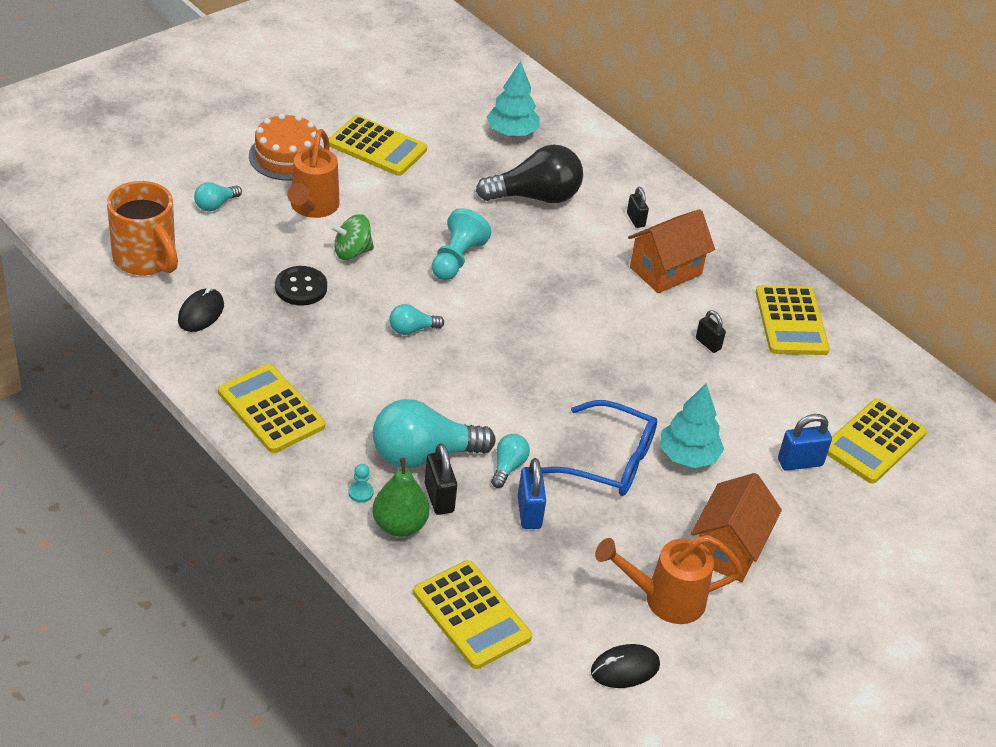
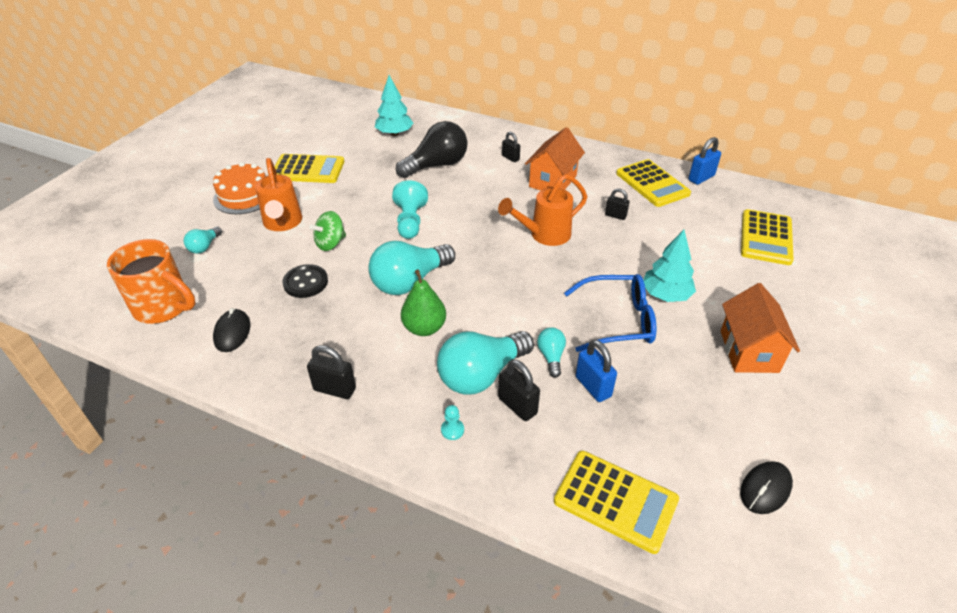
camera: 20 degrees left, 0 degrees up
(271, 409) = (334, 389): yellow calculator -> black padlock
(399, 525) = (502, 445): green pear -> green pear (424, 328)
(412, 329) = (410, 281): turquoise light bulb -> turquoise light bulb, size x2.07
(664, 599) = (741, 412): orange watering can -> orange watering can (544, 235)
(800, 462) = (737, 269): blue padlock -> blue padlock (701, 178)

